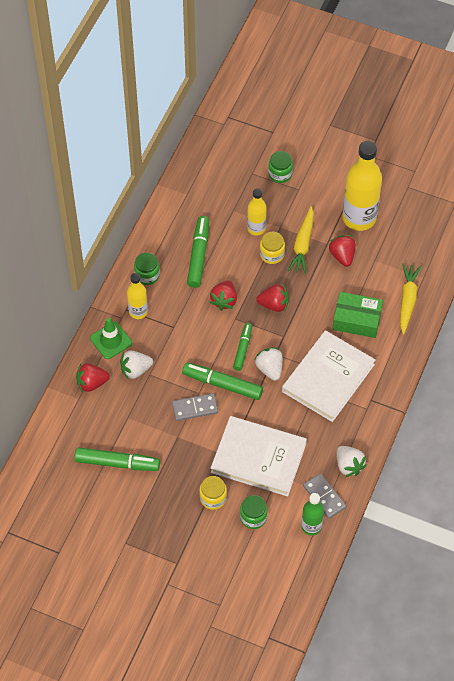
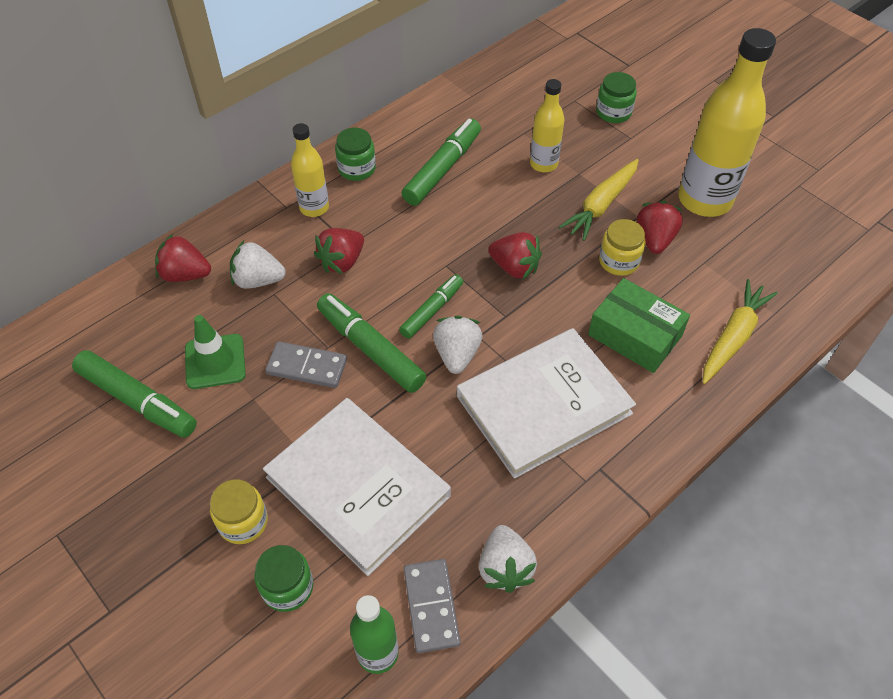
camera: 25 degrees right, 5 degrees down
(111, 340) = (251, 230): green traffic cone -> green traffic cone (215, 361)
(224, 300) = (444, 236): red strawberry -> red strawberry (342, 262)
(272, 254) = (548, 202): yellow jar -> yellow jar (619, 261)

